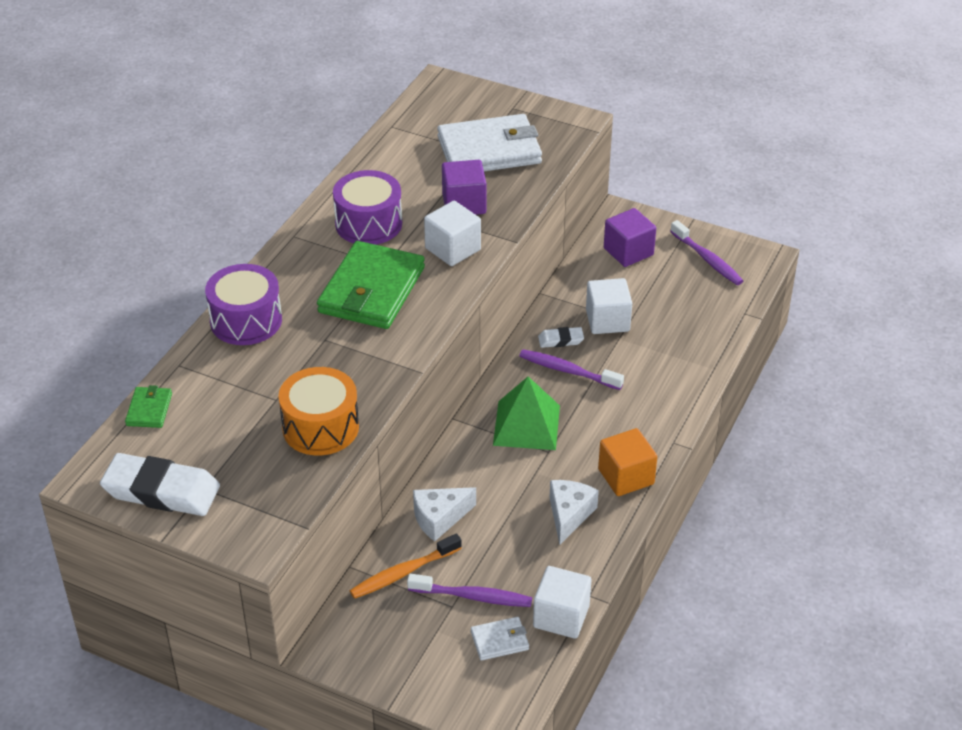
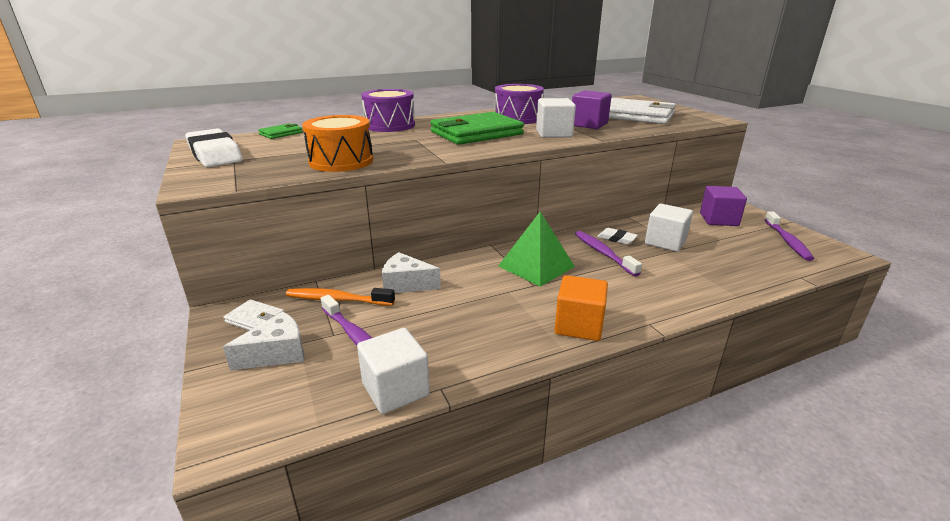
camera: 40 degrees right, 15 degrees down
(499, 640) = (326, 376): white wallet -> white wallet (255, 319)
(569, 515) = (499, 326): white cheese -> white cheese (277, 353)

